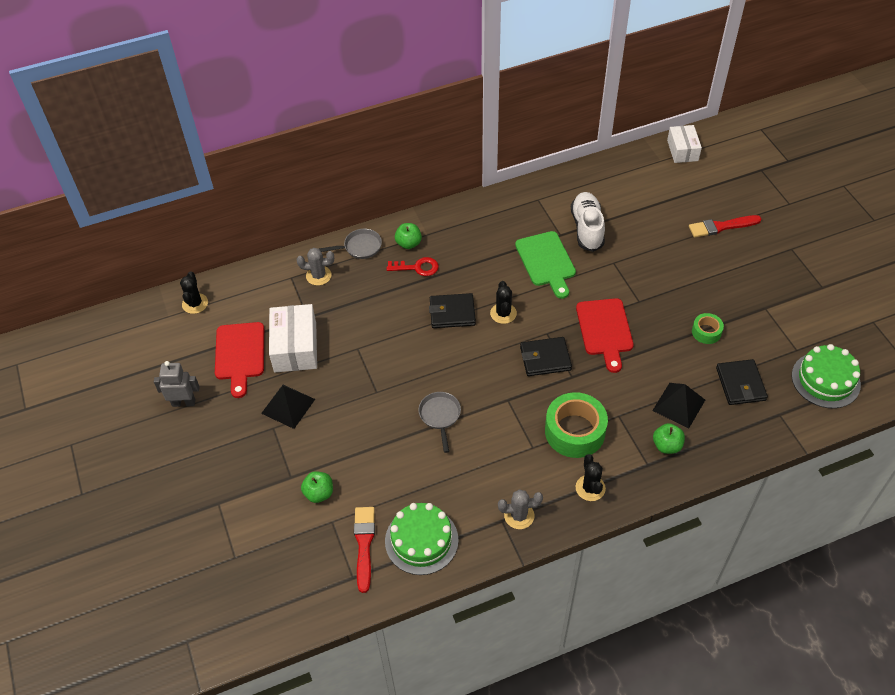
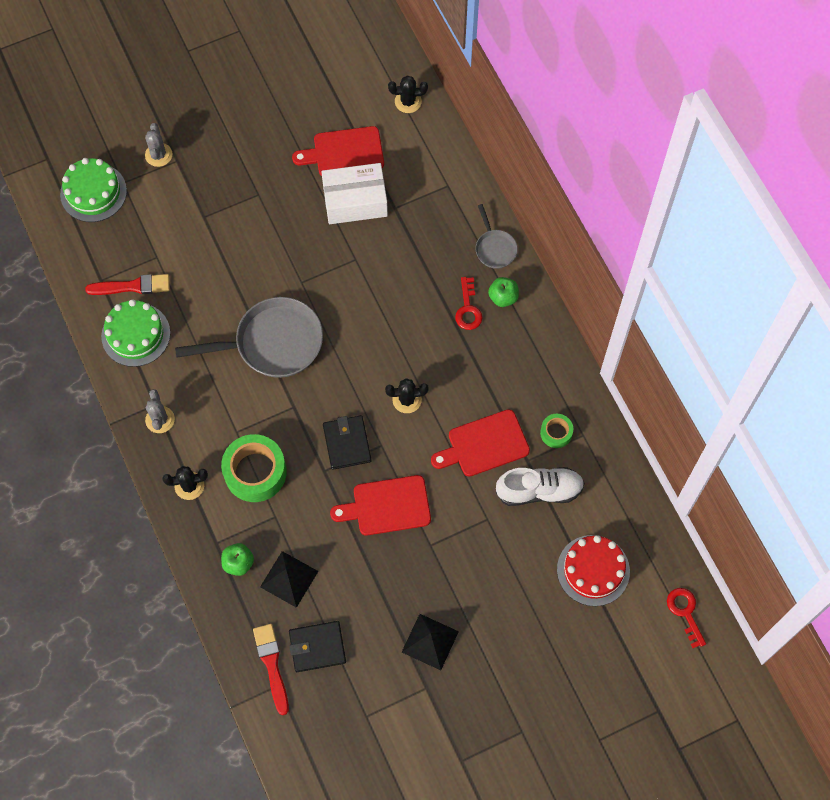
camera: 85 degrees right, 15 degrees up
(183, 402) = (286, 113): grey robot -> none
(288, 406) = (283, 204): black pyramid -> black pyramid (430, 641)
(318, 276) = (451, 212): grey cactus -> grey cactus (158, 155)
(319, 493) = (186, 243): green apple -> none
(440, 416) = (272, 343): grey pan -> grey pan, size x2.00
(452, 313) = (405, 348): black wallet -> none
(546, 261) = (484, 444): green cutting board -> red cutting board
(653, 199) = (593, 570): none -> red cake
(682, 150) = (685, 612): white box -> red key
(706, 332) = (388, 616): green tape -> green tape (556, 433)
(721, 226) = (553, 649): red brush -> red brush (272, 665)
(825, 380) = (325, 743): green cake -> green cake (93, 192)

